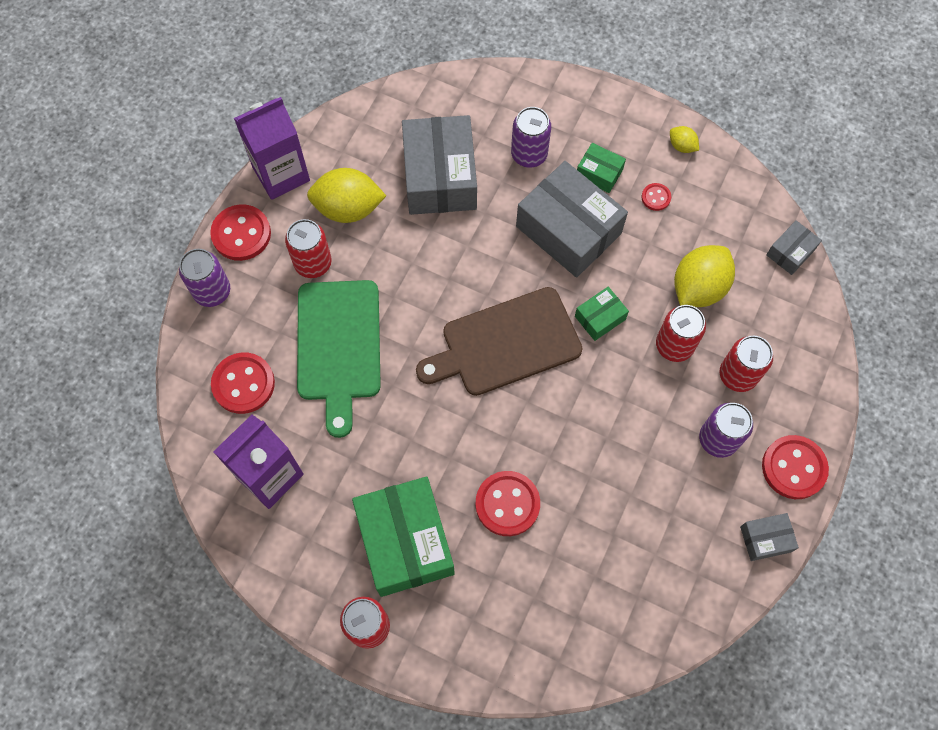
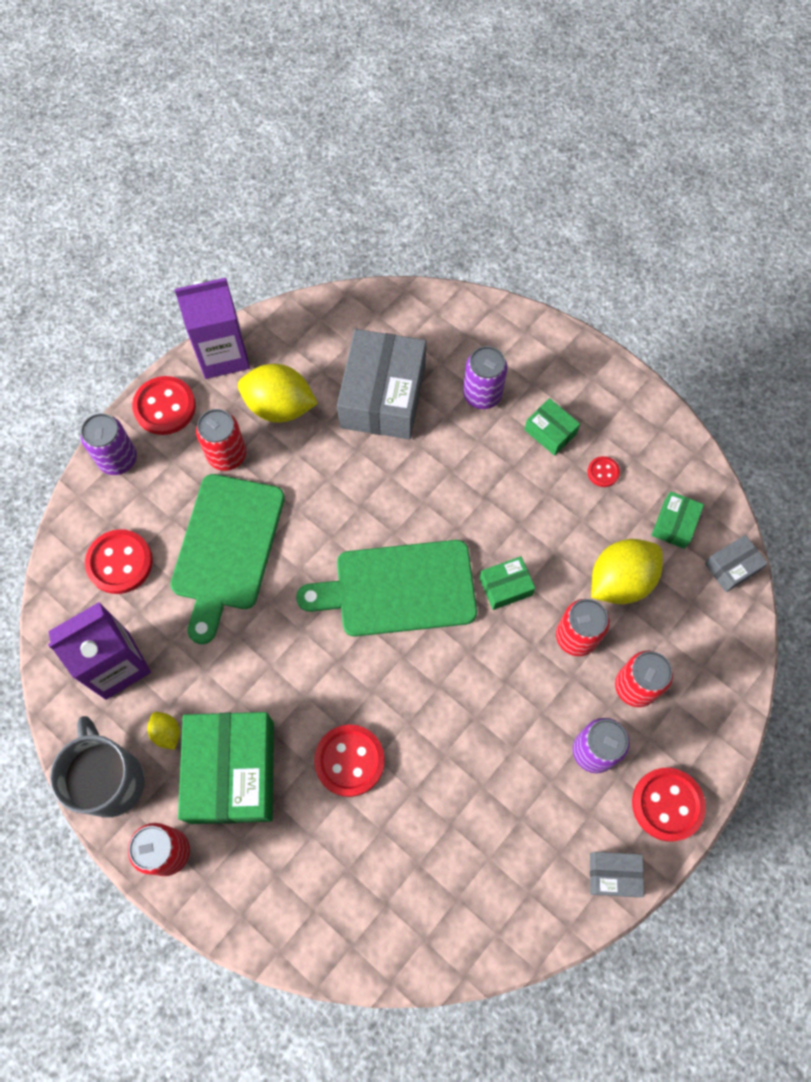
camera: 15 degrees right, 0 degrees up
(297, 578) = (111, 780): none -> grey mug
(505, 343) = (398, 589): brown cutting board -> green cutting board
(568, 230) = (500, 484): grey box -> none
(682, 146) = (647, 424): yellow lemon -> yellow lemon (167, 733)
(730, 227) = (674, 524): none -> green box

